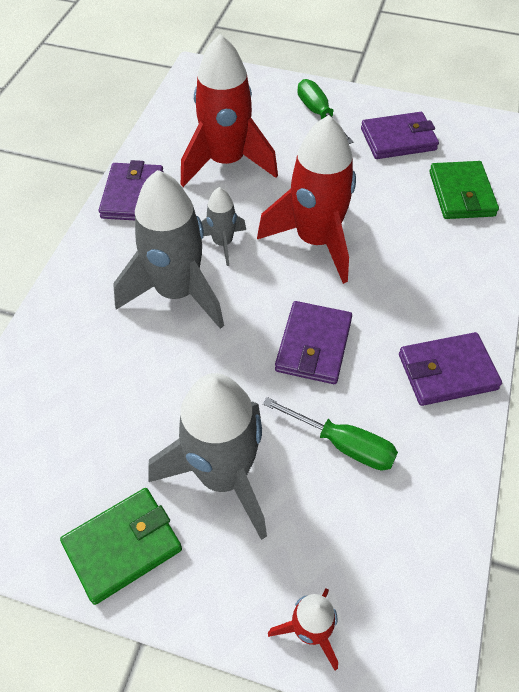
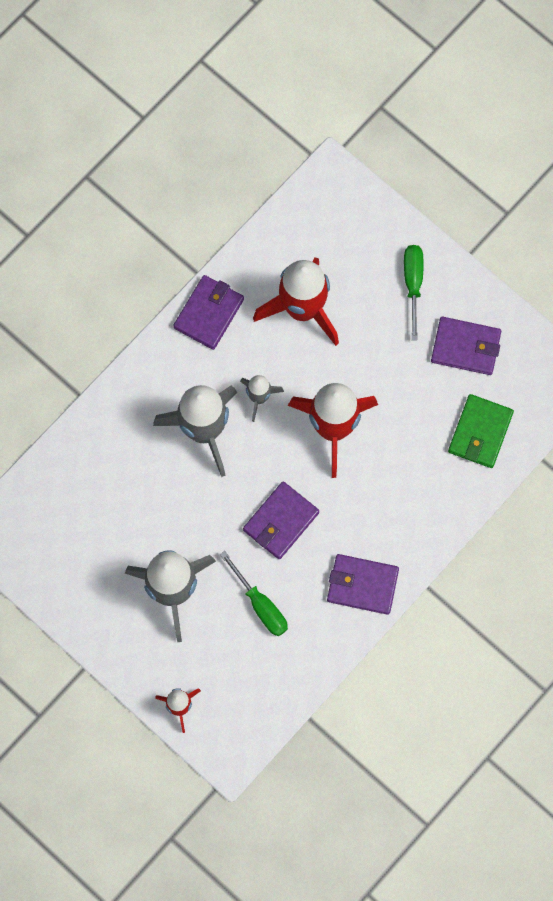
camera: 25 degrees right, 20 degrees up
(123, 546) = (93, 608): green wallet -> none

